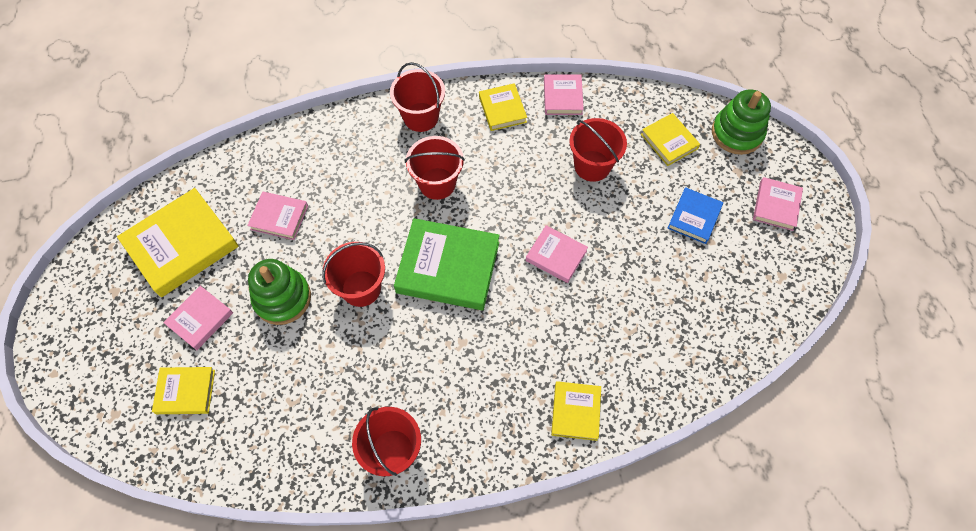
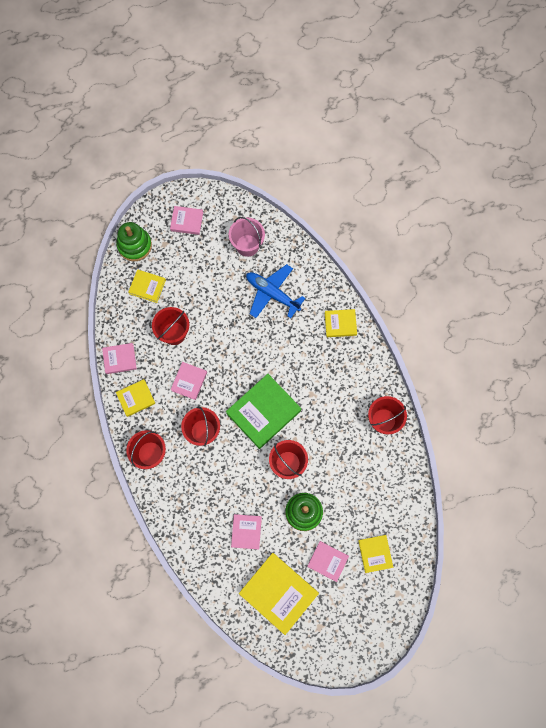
camera: 100 degrees left, 10 degrees up
(448, 267) = (263, 412): green book -> green book turned 45 degrees clockwise
(556, 256) = (244, 347): pink book -> pink book (189, 381)
(642, 311) = (272, 294): none -> blue plane
(669, 141) = (147, 287): yellow book -> yellow book turned 60 degrees clockwise
(694, 217) = (203, 268): blue book -> none
(731, 287) = (247, 245): none -> pink bucket

